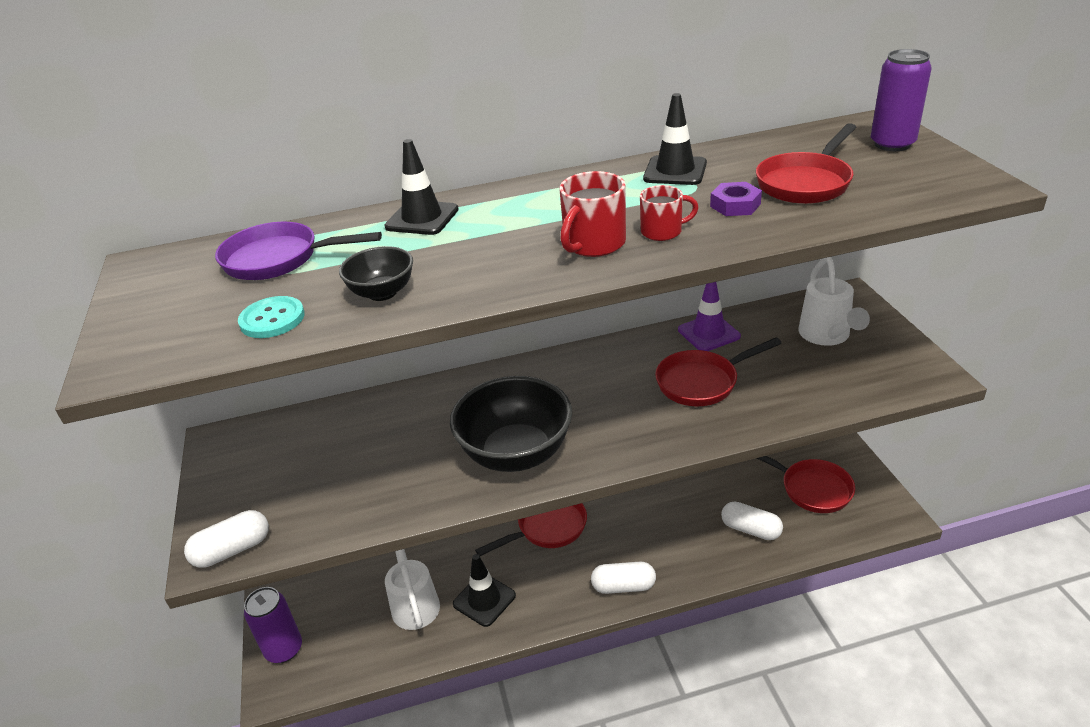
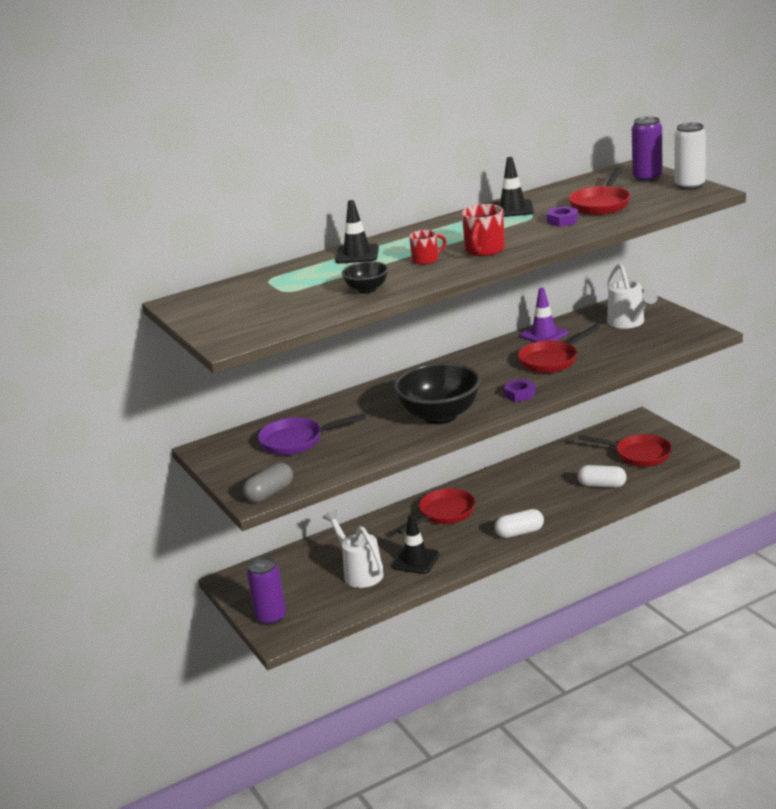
camera: 15 degrees left, 10 degrees down
(232, 550) = (270, 493): white capsule -> grey capsule
(272, 319) = (307, 310): turquoise button -> none
(279, 259) = (277, 286): purple pan -> purple pan (297, 441)
(635, 438) = (519, 394): none -> purple nut
(663, 231) = (524, 239): red mug -> red mug (426, 259)
(955, 168) = (689, 185): none -> white can

